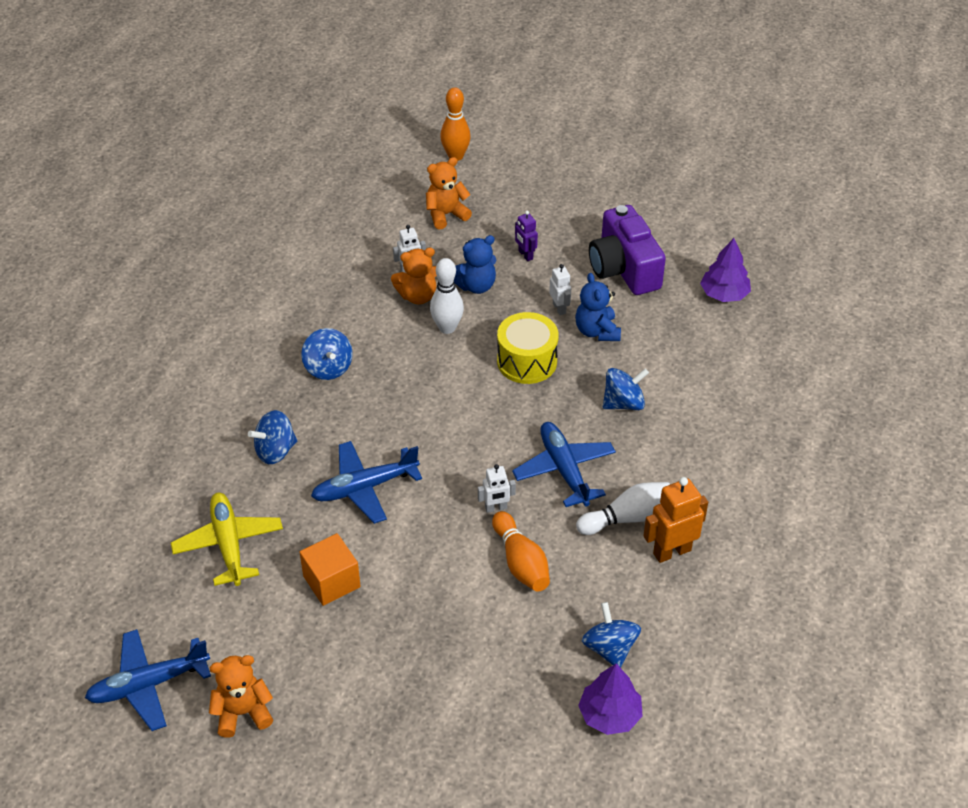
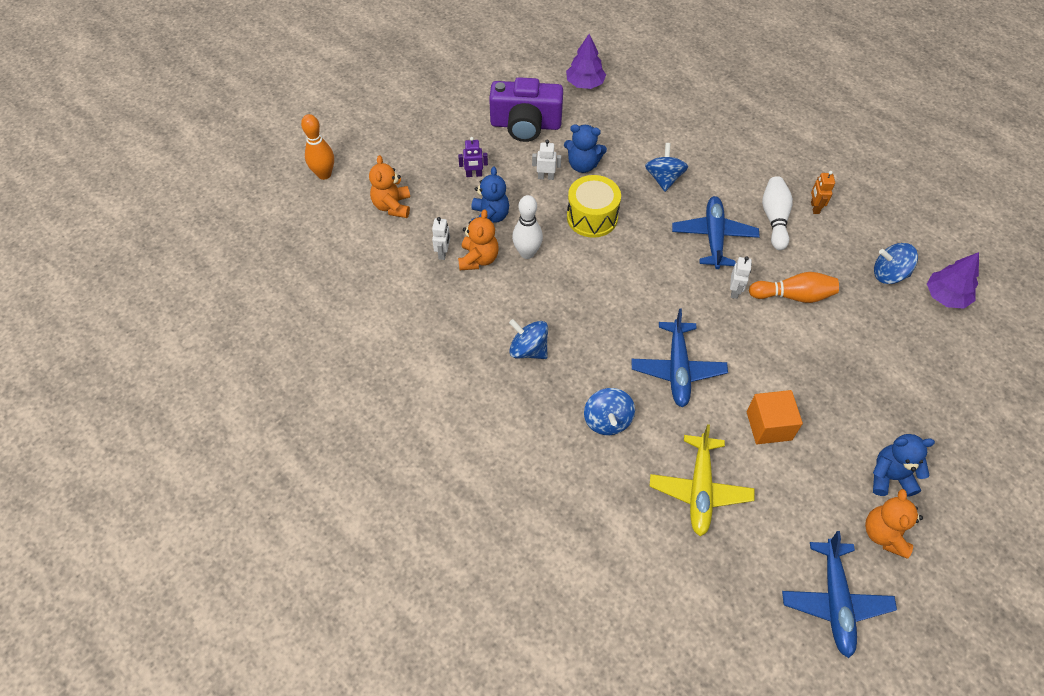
camera: 65 degrees left, 10 degrees up
(228, 544) = (699, 490): yellow plane -> yellow plane turned 90 degrees counterclockwise
(316, 704) = (890, 477): none -> blue teddy bear
(328, 368) = (528, 349): blue spinning top -> blue spinning top turned 150 degrees counterclockwise
(564, 469) = (713, 237): blue plane -> blue plane turned 90 degrees clockwise
(671, 551) = (814, 208): orange robot -> orange robot, size x0.59

